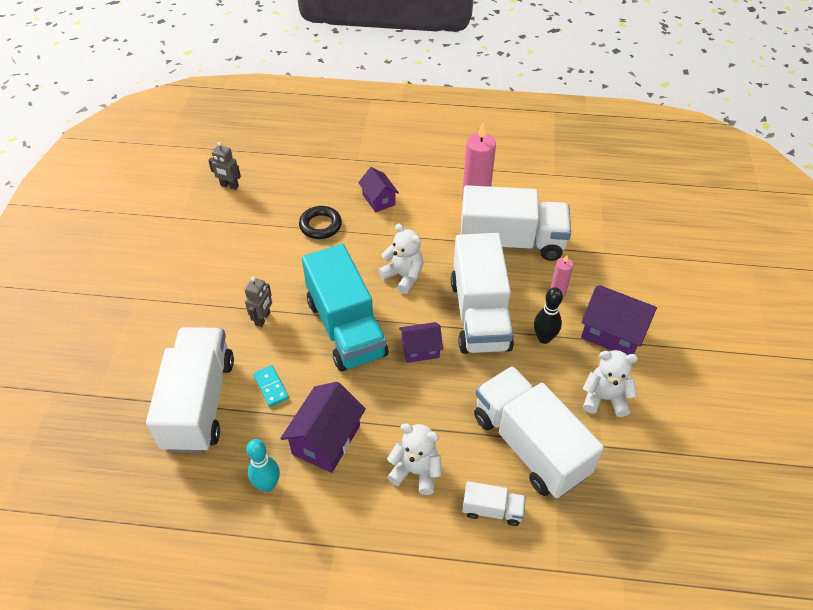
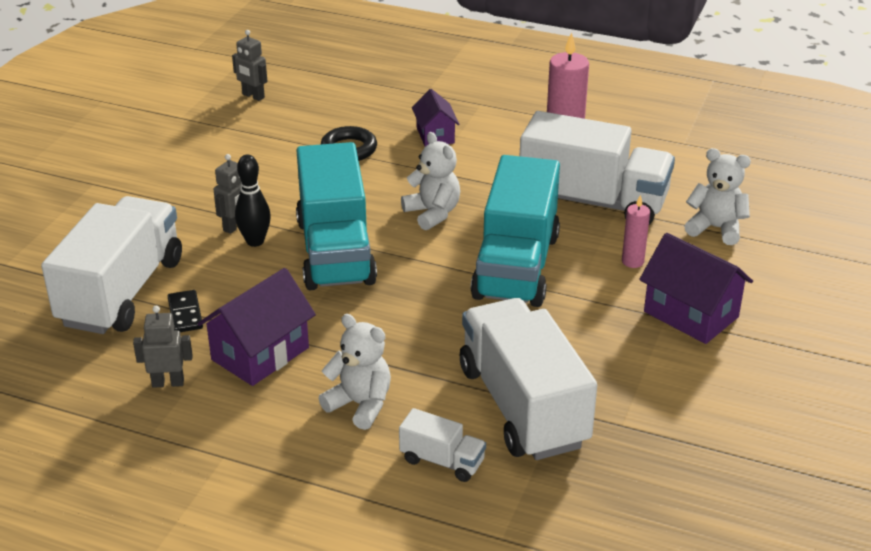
camera: 15 degrees right, 15 degrees down
(256, 414) = (185, 314): none -> black domino
(267, 485) = (168, 383): turquoise bowling pin -> grey robot
(271, 387) = (215, 292): turquoise domino -> none
(420, 349) = (421, 288): purple house -> none
(480, 314) = (516, 266): white truck -> turquoise truck
(544, 338) = (592, 304): black bowling pin -> black bowling pin (255, 241)
(604, 398) = (648, 378): white teddy bear -> white teddy bear (715, 228)

